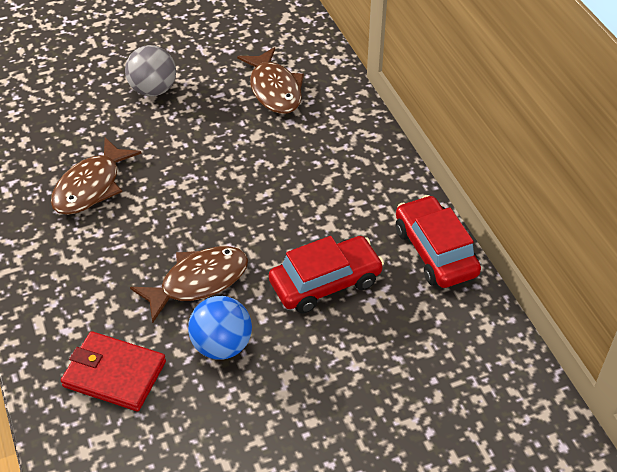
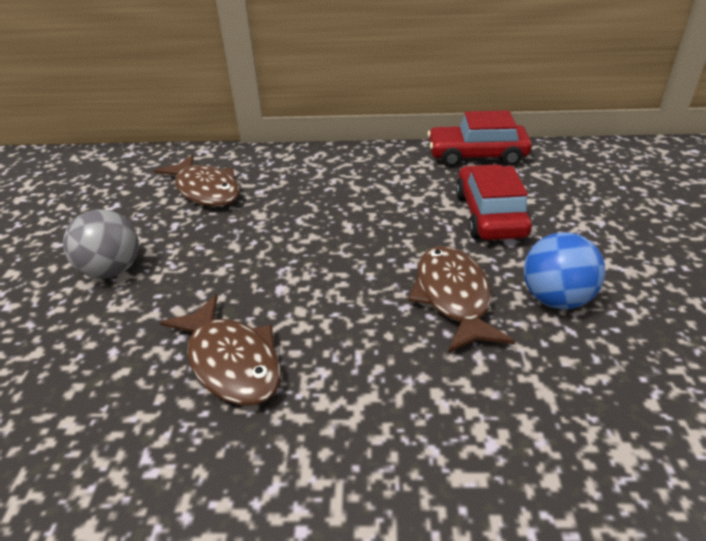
camera: 65 degrees left, 10 degrees down
(114, 374) = (584, 404): red wallet -> none
(274, 89) = (205, 190): brown fish -> brown fish turned 45 degrees clockwise

